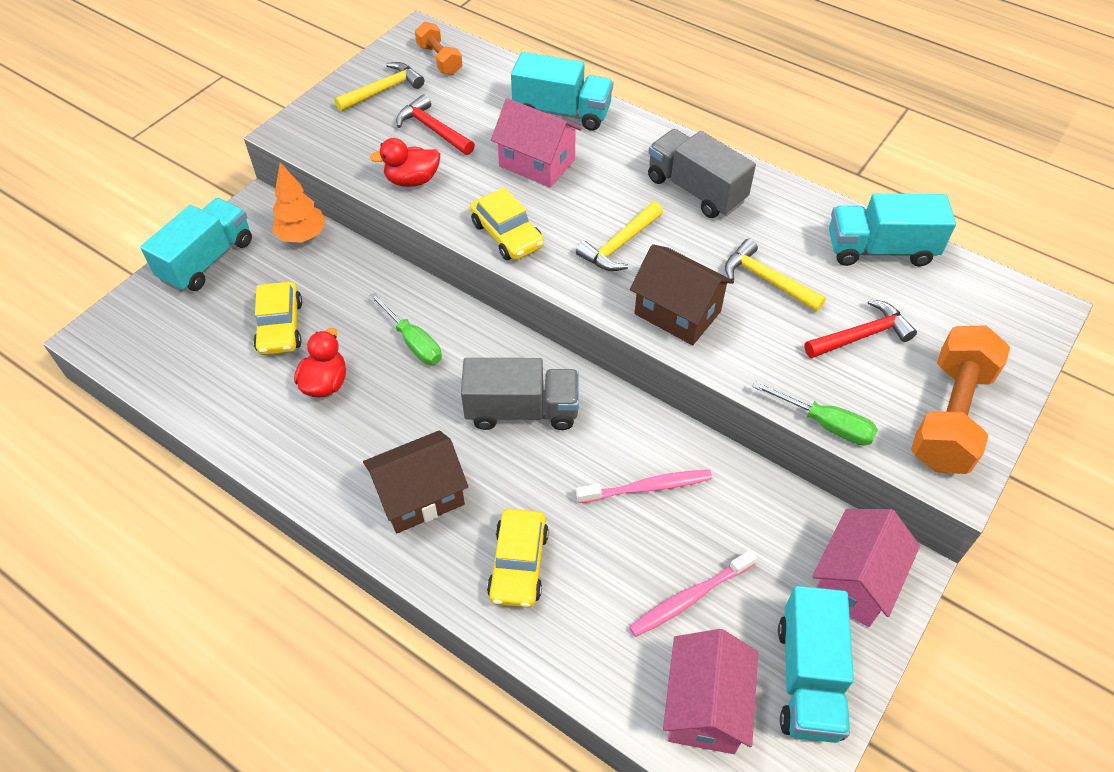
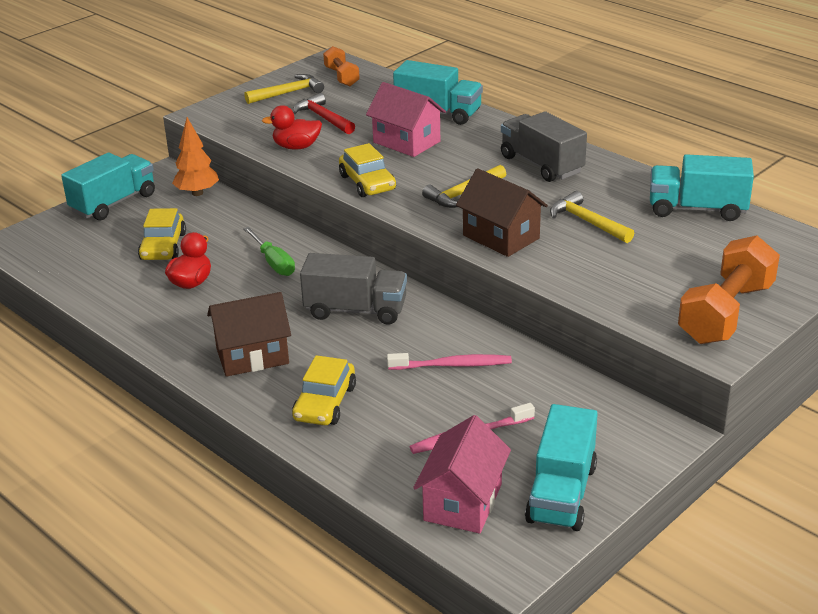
camera: 10 degrees right, 20 degrees down
(825, 424) = (611, 310): green screwdriver -> none
(854, 581) = (623, 437): pink house -> none
(862, 335) = (662, 260): red hammer -> none

